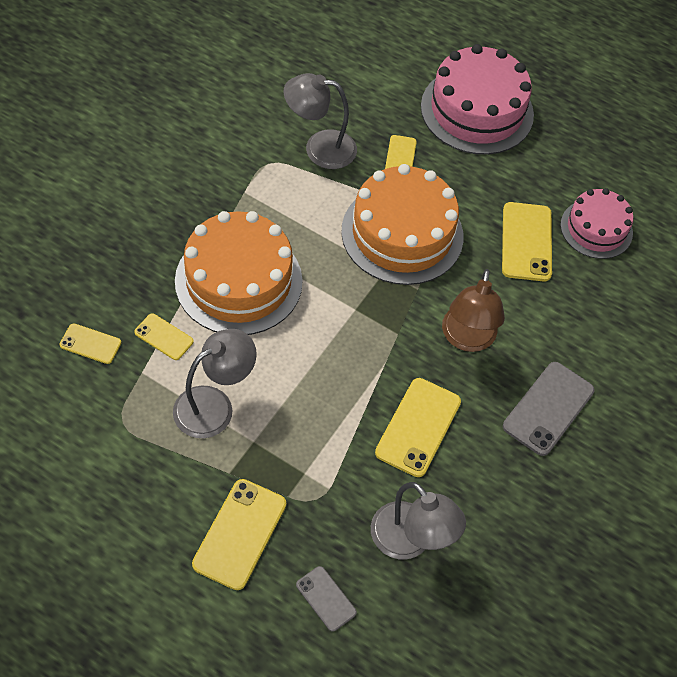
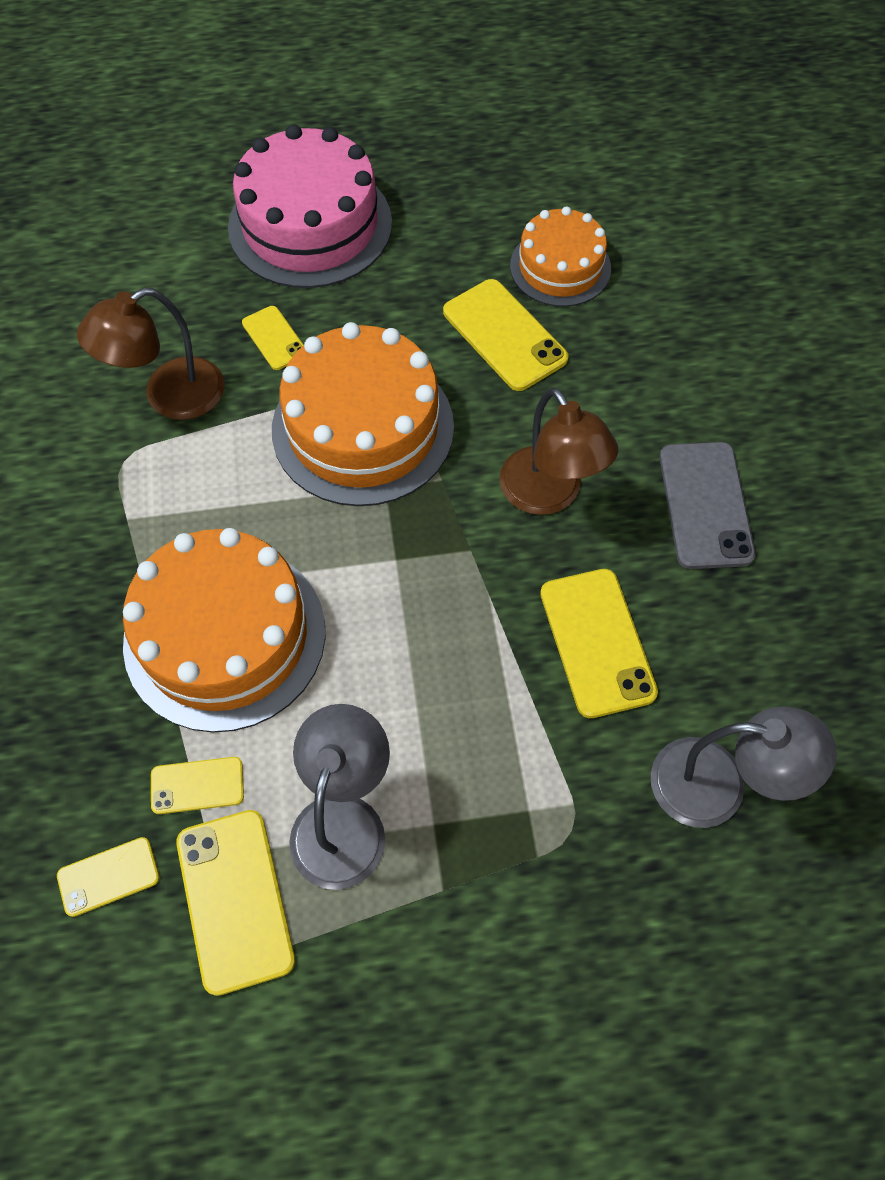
camera: 35 degrees left, 5 degrees up
(240, 534) = (528, 957): yellow phone -> yellow phone (235, 900)
(319, 148) = (169, 397): grey lamp -> brown lamp
(326, 598) = (699, 943): grey phone -> none
(596, 229) = (560, 267): pink cake -> orange cake

